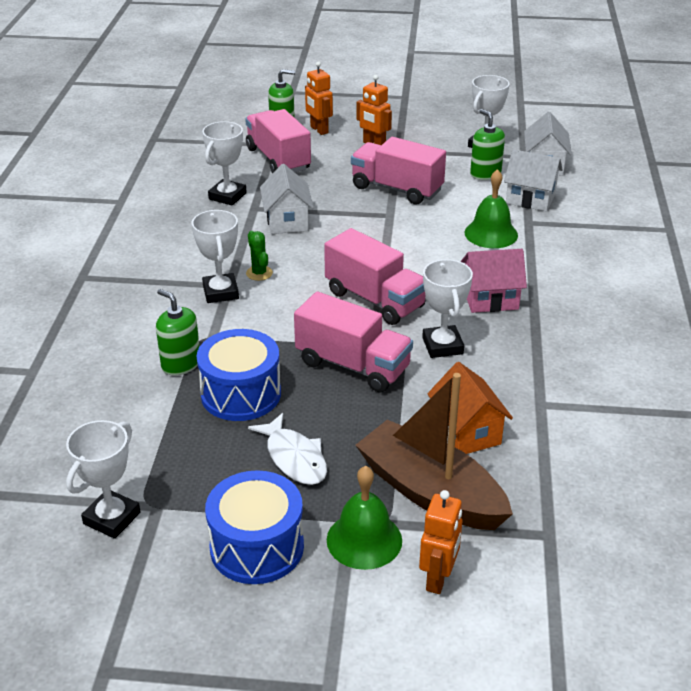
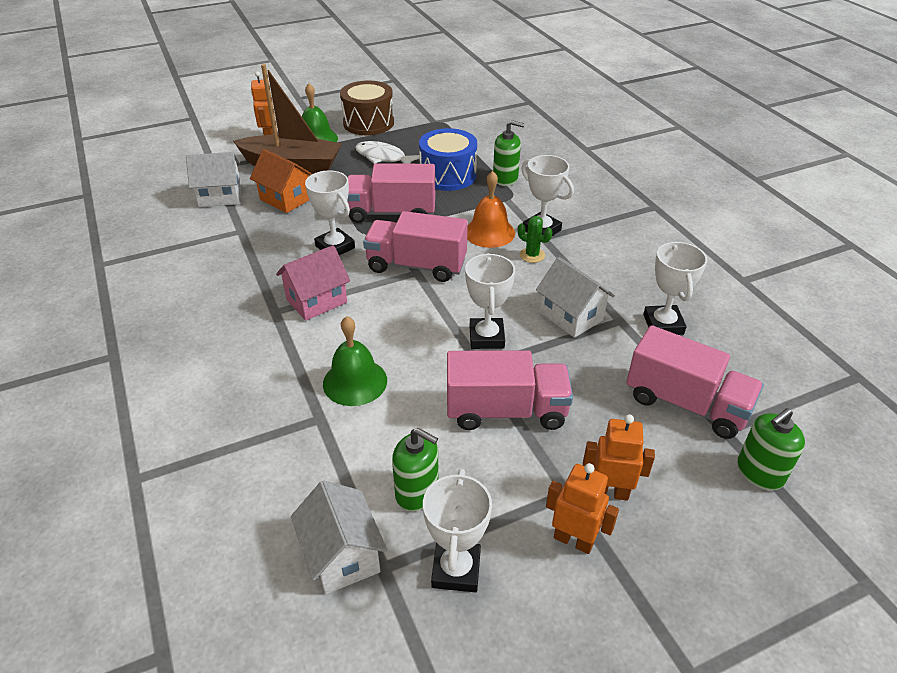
camera: 150 degrees right, 5 degrees up
(112, 518) = (450, 112): white trophy -> white trophy (486, 337)
(257, 547) = (368, 123): blue drum -> brown drum
(273, 307) = (489, 232): none -> orange bell
(319, 130) = (711, 491): orange robot -> orange robot (573, 540)
(530, 199) = (333, 463): white house -> white house (220, 196)

